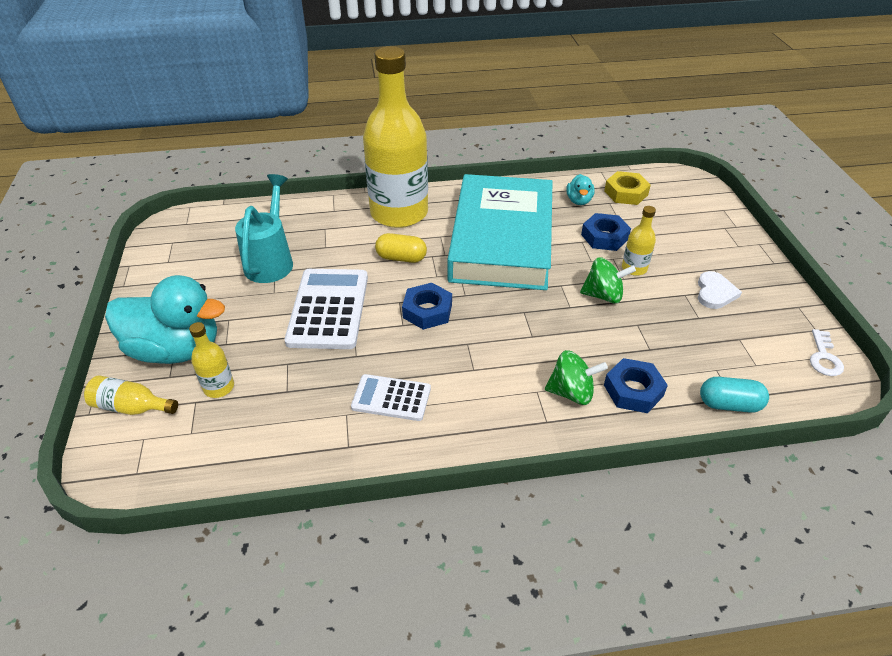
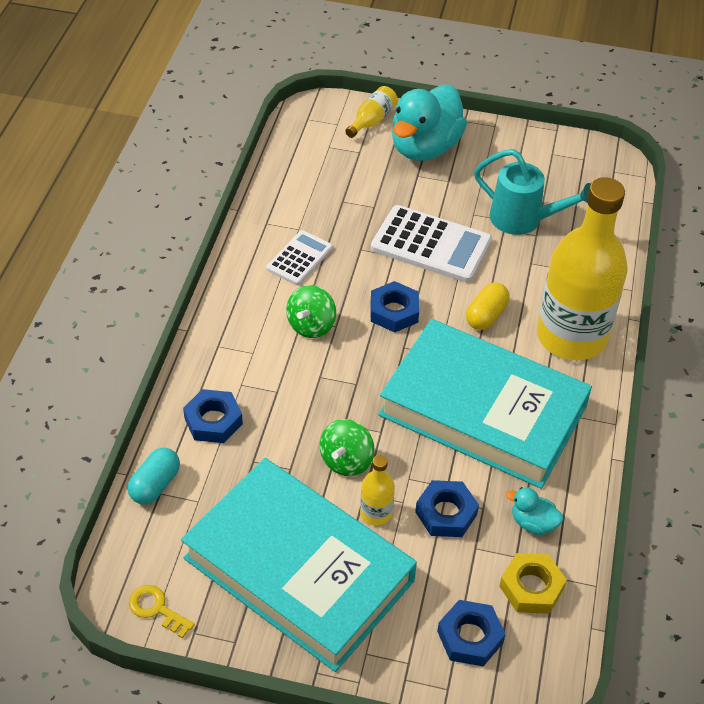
camera: 110 degrees right, 5 degrees up
(219, 387) = (367, 165): yellow bottle -> none
(571, 392) = (237, 375): green spinning top -> green spinning top (311, 325)
(682, 208) = (470, 637): none -> blue nut
(715, 292) = (299, 569): white heart -> turquoise book
(824, 357) = (156, 609): white key -> yellow key

